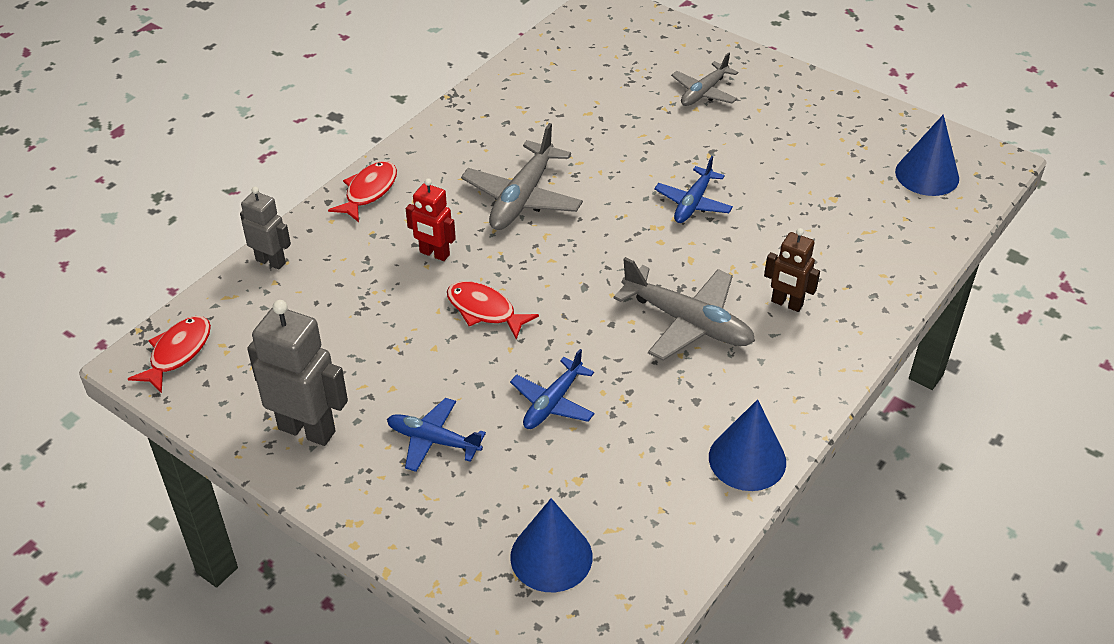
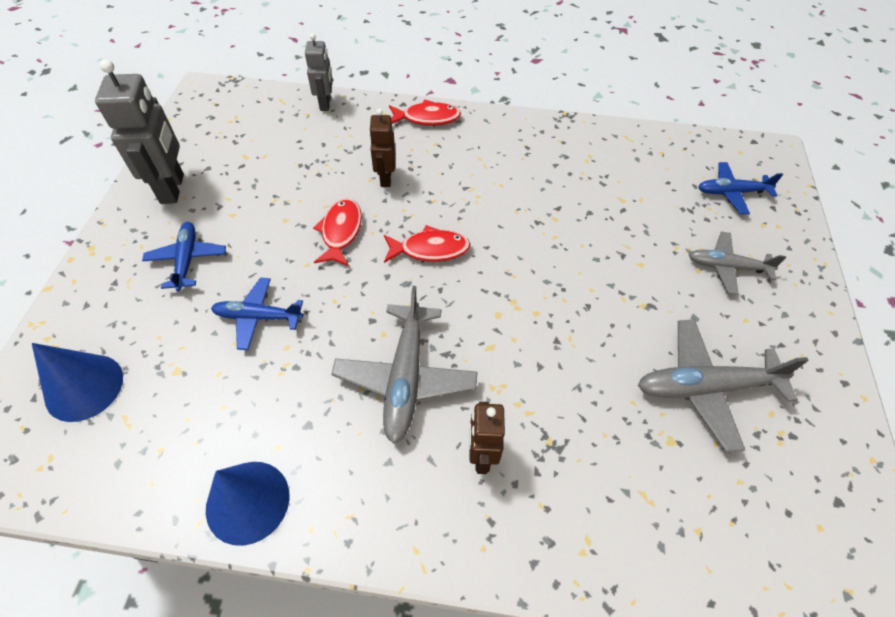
camera: 60 degrees right, 10 degrees up
(178, 353) = (219, 101): red fish -> red fish (430, 249)
(434, 254) = (385, 178): red robot -> brown robot
(522, 198) = (484, 201): grey plane -> grey plane (705, 387)
(693, 203) = (567, 319): blue plane -> blue plane (731, 192)
(927, 175) = (793, 529): blue cone -> none

